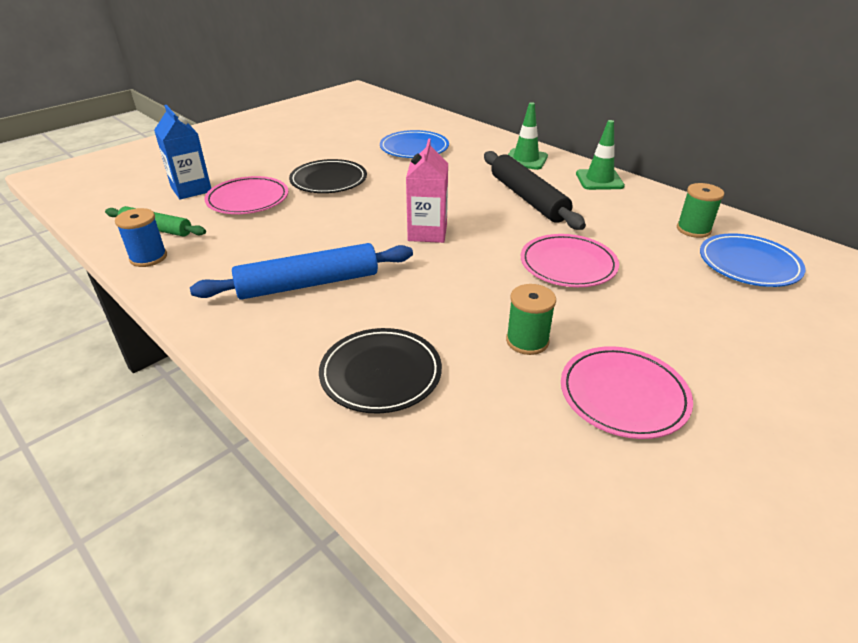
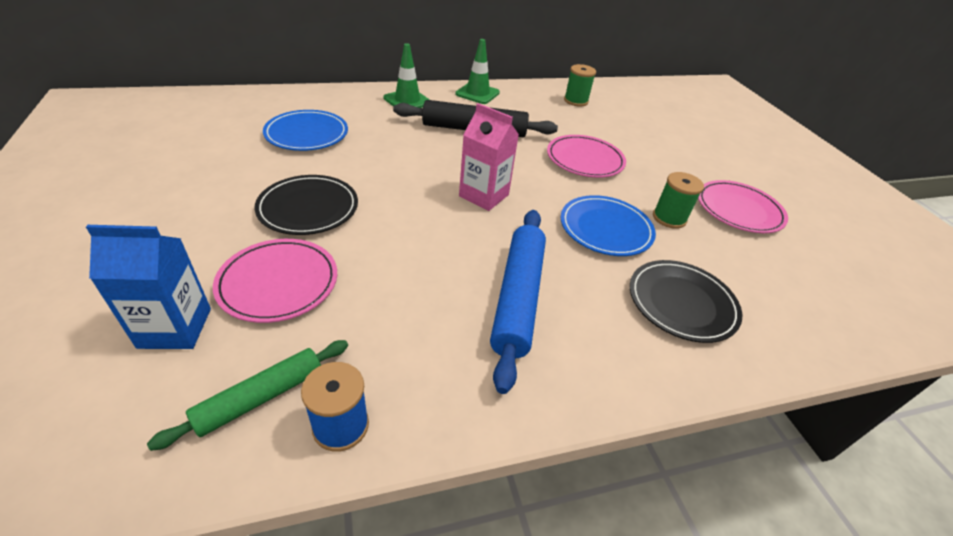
camera: 65 degrees left, 5 degrees up
(748, 264) = (627, 107): blue plate -> blue plate (605, 229)

